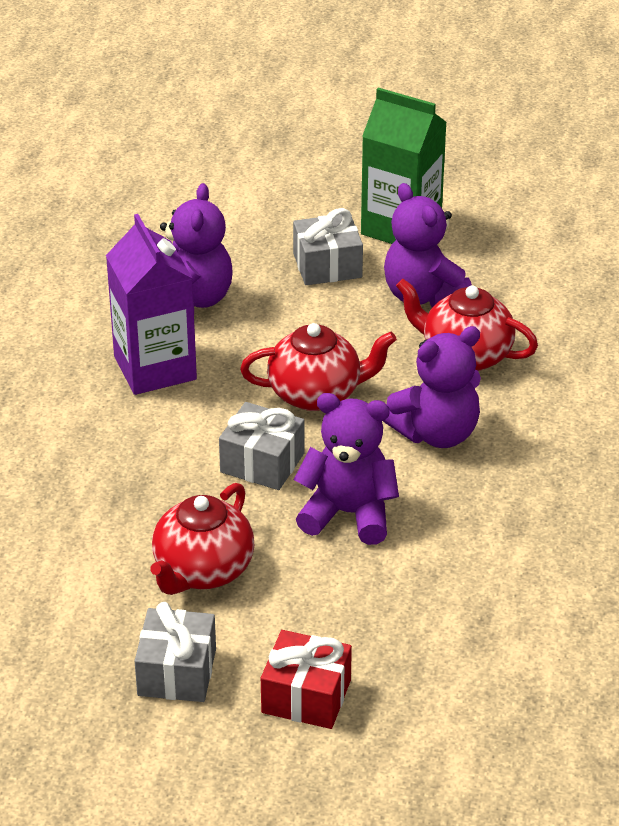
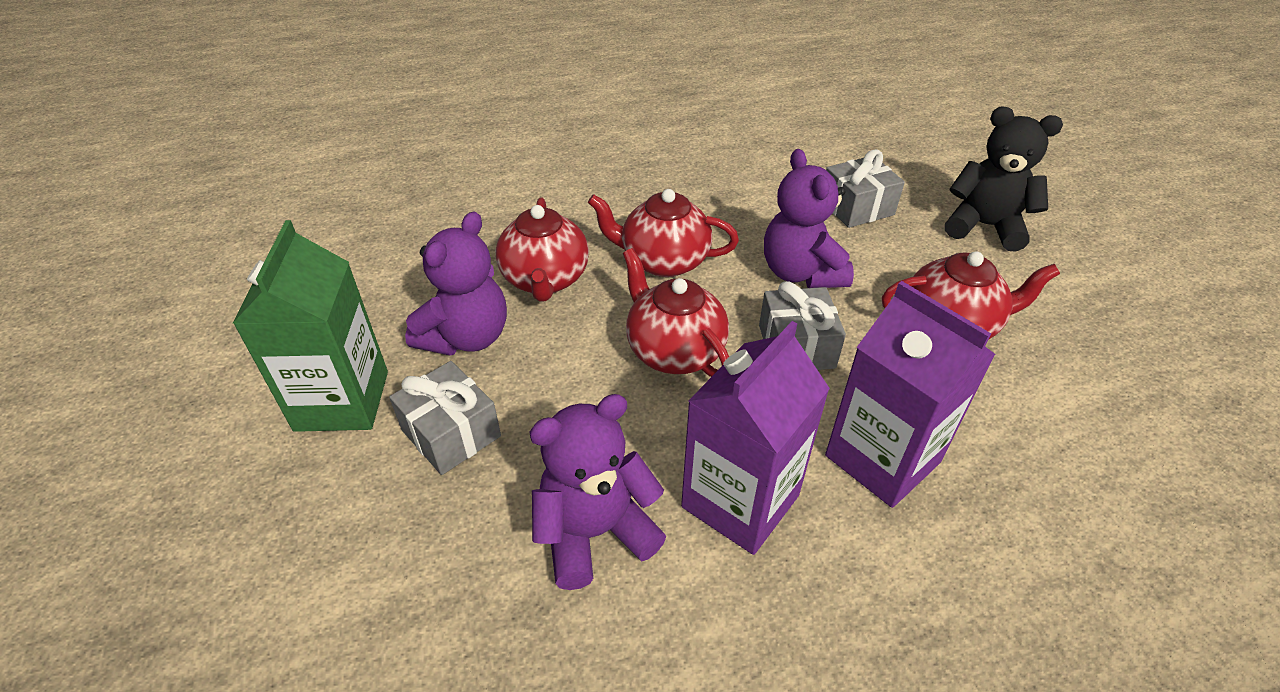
camera: 120 degrees left, 5 degrees up
(122, 449) = (882, 459): none -> purple carton
(177, 672) = (1052, 293): grey gift -> grey gift (856, 207)
(306, 696) = (984, 226): red gift -> black teddy bear
(436, 433) = (663, 261): purple teddy bear -> red teapot

